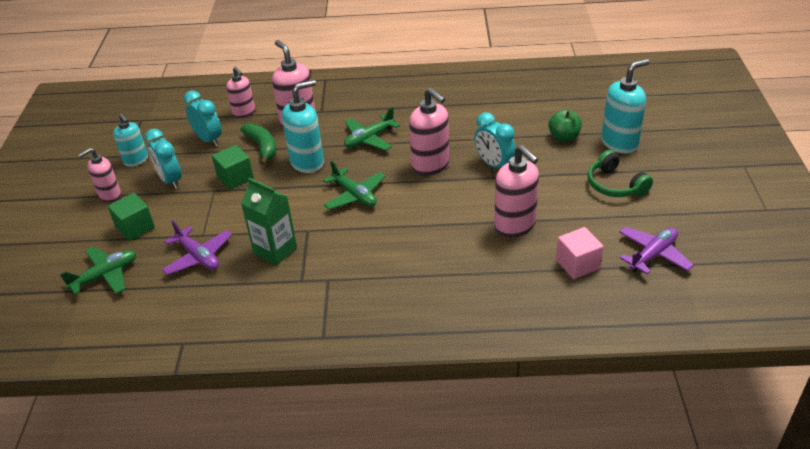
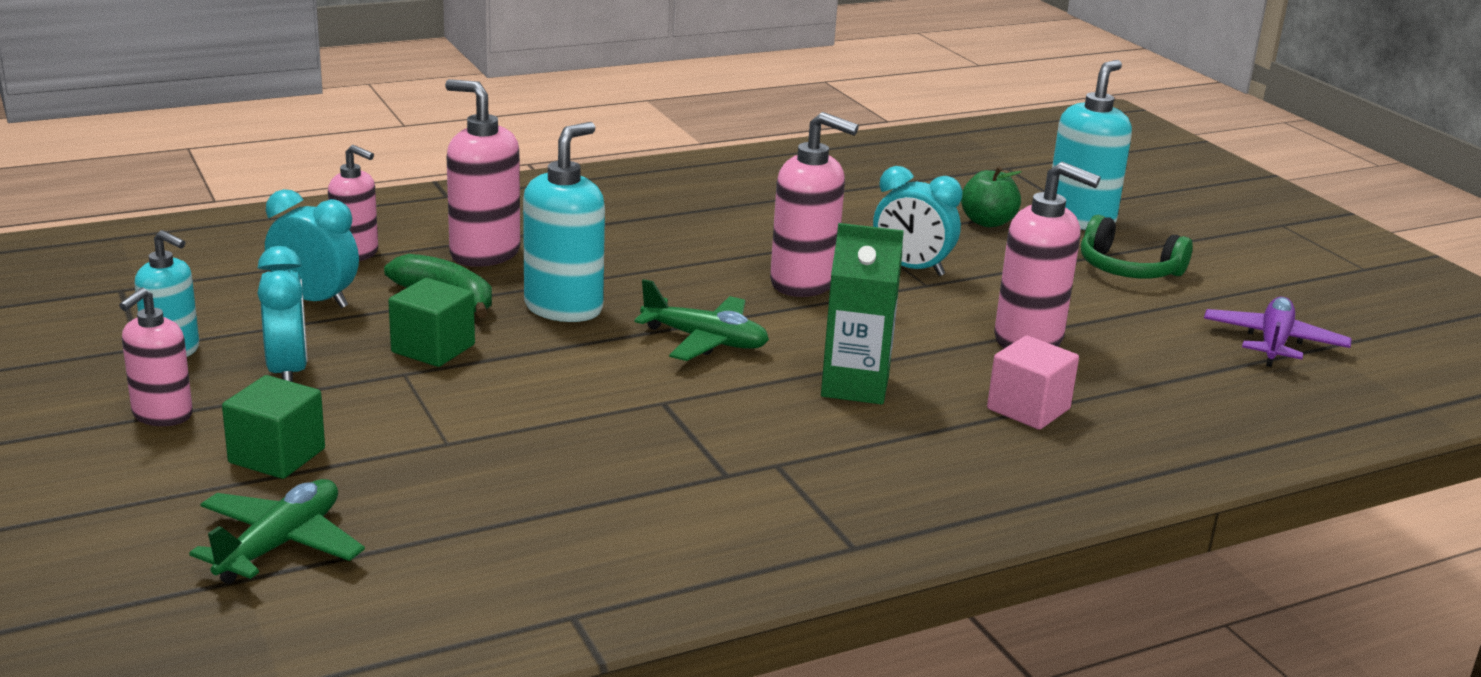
camera: 30 degrees left, 15 degrees down
(170, 180) = (288, 372): turquoise clock -> turquoise clock turned 135 degrees counterclockwise
(198, 257) = (472, 477): purple plane -> none
(275, 251) = (629, 441): green carton -> green carton (855, 386)
(369, 139) = (652, 262): green plane -> none
(577, 264) = (1177, 372): pink cube -> pink cube (1028, 409)

